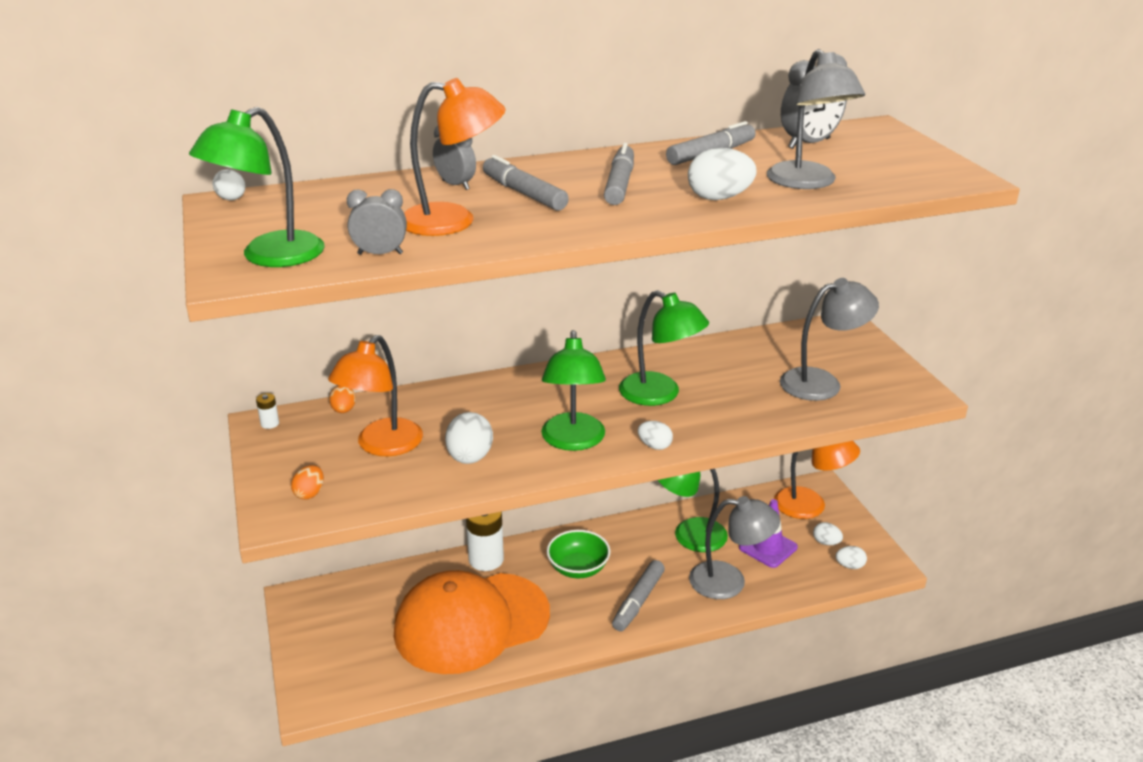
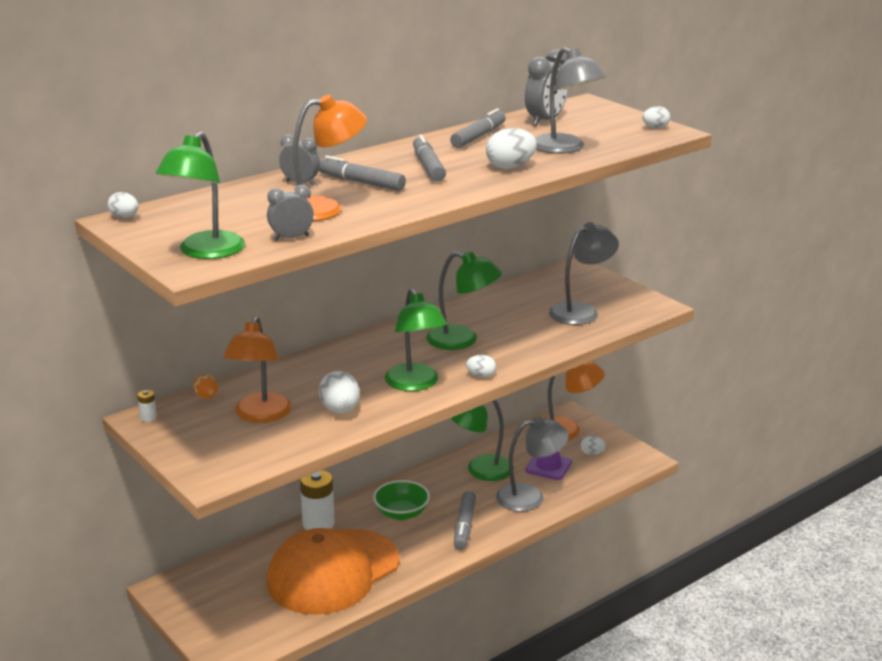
camera: 20 degrees left, 5 degrees down
(309, 493) = (225, 459): orange egg -> none
(849, 566) = (618, 466): white egg -> white egg (655, 127)

